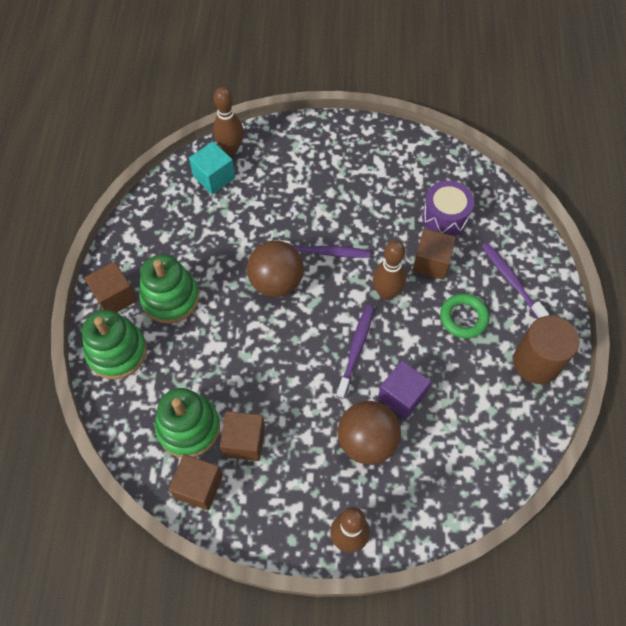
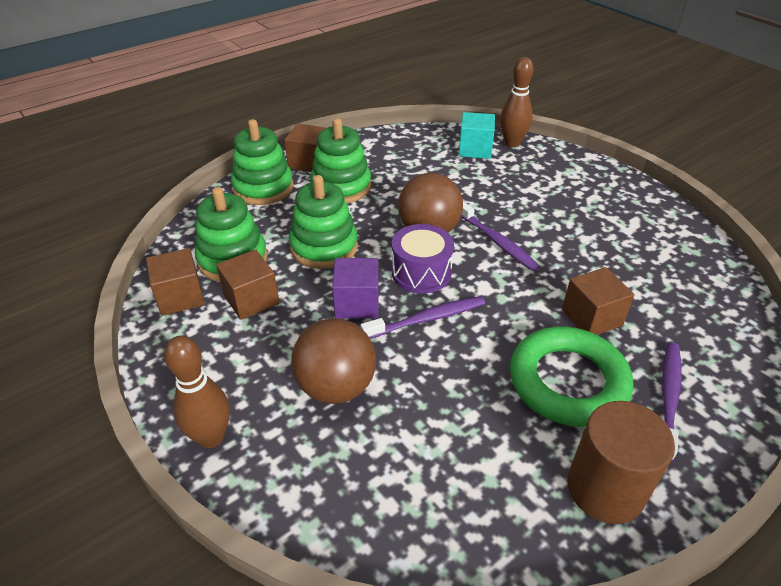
camera: 50 degrees right, 20 degrees down
(231, 359) = (324, 247): none -> green stacking toy
(386, 293) = (514, 305): brown bowling pin -> none
(401, 396) = (417, 384): purple cube -> purple cube (357, 303)
(445, 217) = (654, 298): purple drum -> purple drum (421, 272)
(463, 318) = (568, 381): green ring -> green ring, size x1.71

